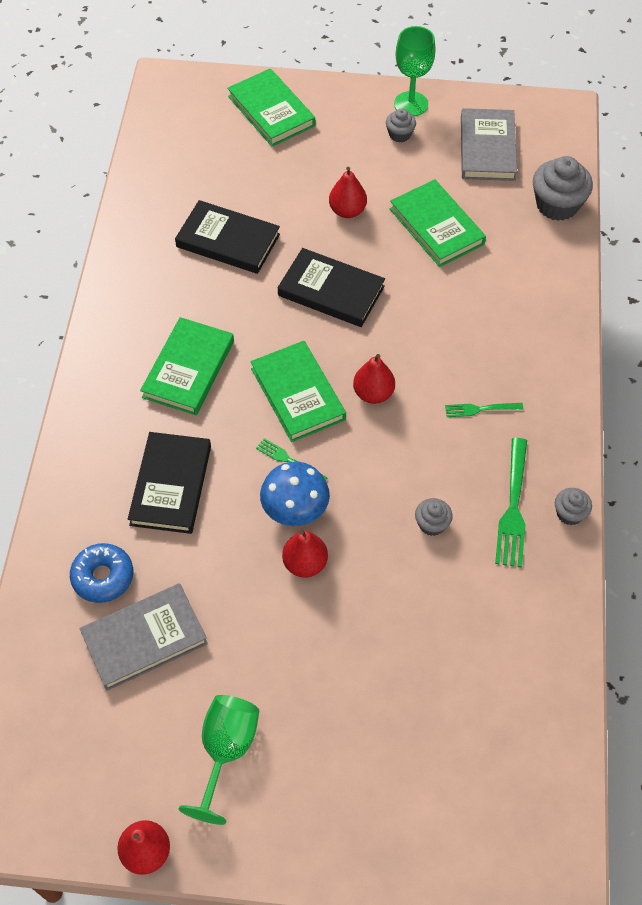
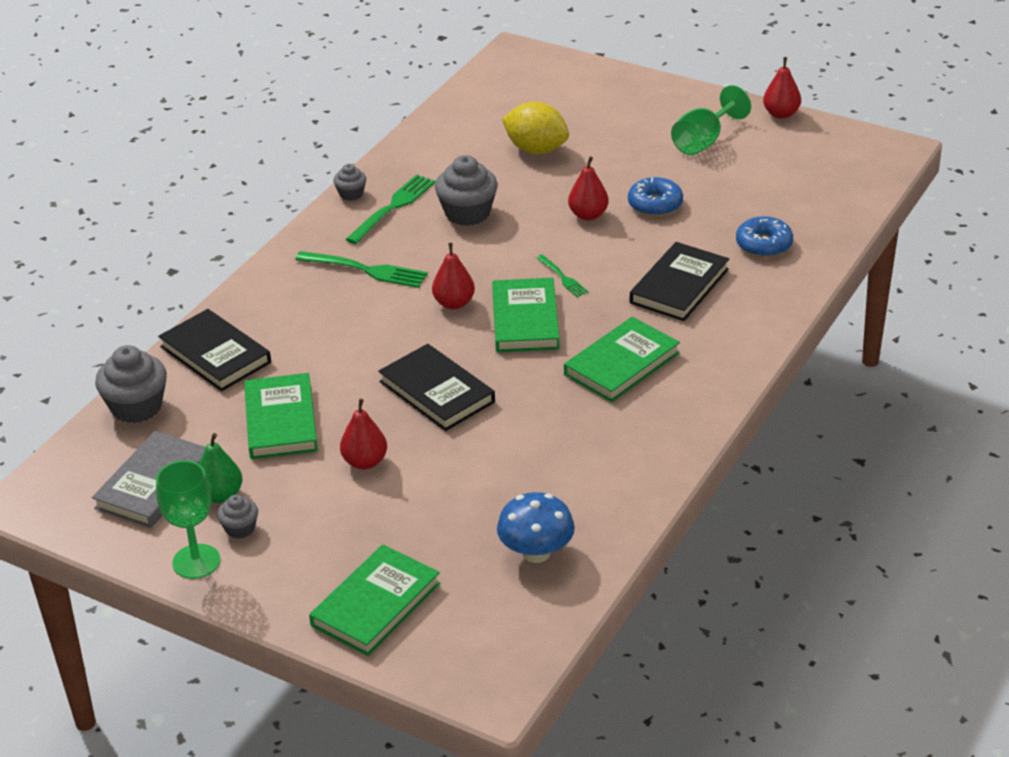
camera: 155 degrees left, 20 degrees down
(144, 638) = (742, 205): grey book -> none
(228, 241) = (518, 467): black book -> black book (215, 354)
(240, 606) = (655, 204): none -> blue donut
(271, 111) = (376, 604): green book -> green book turned 45 degrees clockwise
(295, 509) = (577, 246): blue mushroom -> blue mushroom (536, 552)
(416, 663) = (536, 149): none -> yellow lemon
(432, 524) = (467, 213): grey cupcake -> grey cupcake, size x1.86
(433, 154) = (220, 495): none -> green pear
(480, 409) = (366, 270): green fork -> green fork, size x1.78

